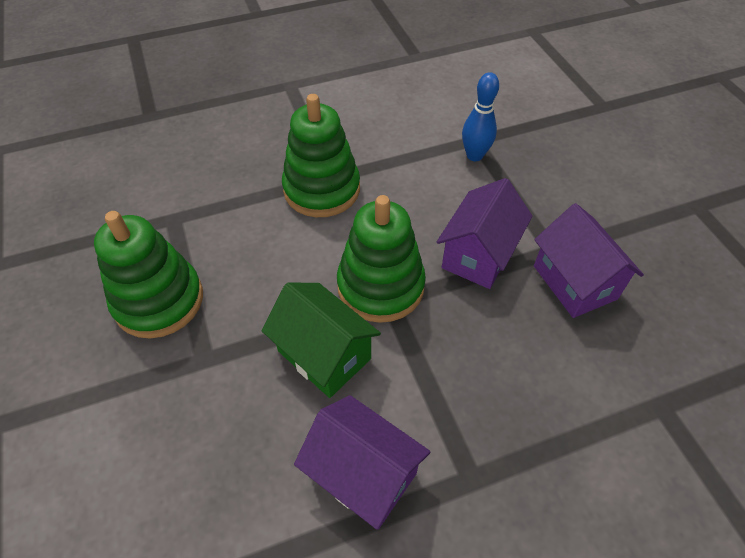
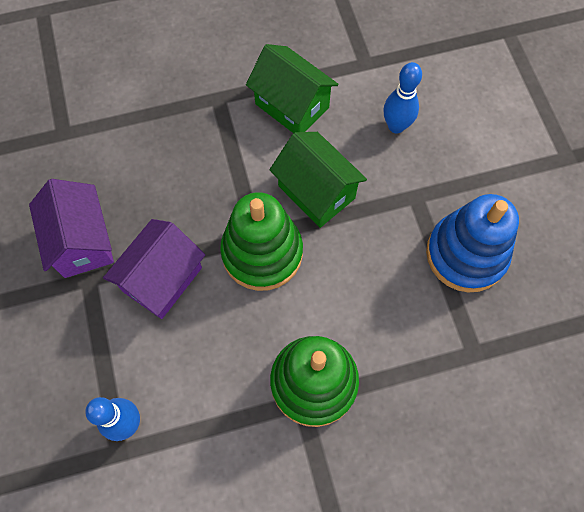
camera: 175 degrees left, 15 degrees up
(159, 300) = (466, 254): green stacking toy -> blue stacking toy
(215, 454) = (396, 126): none -> blue bowling pin
(363, 474) = (292, 106): purple house -> green house

